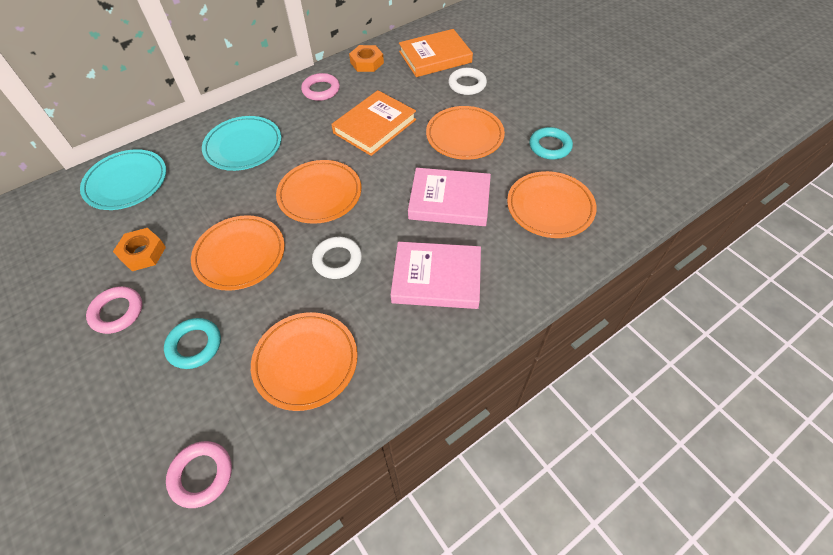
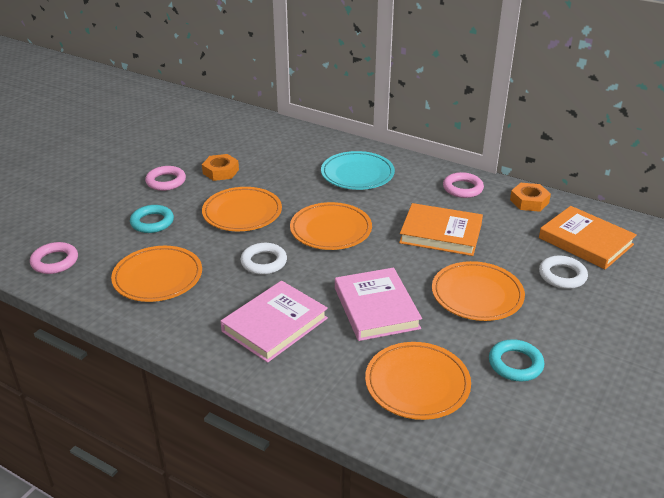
camera: 65 degrees right, 20 degrees down
(126, 182) = (281, 140): turquoise plate -> none
(436, 278) = (275, 325): pink book -> pink book turned 60 degrees clockwise

